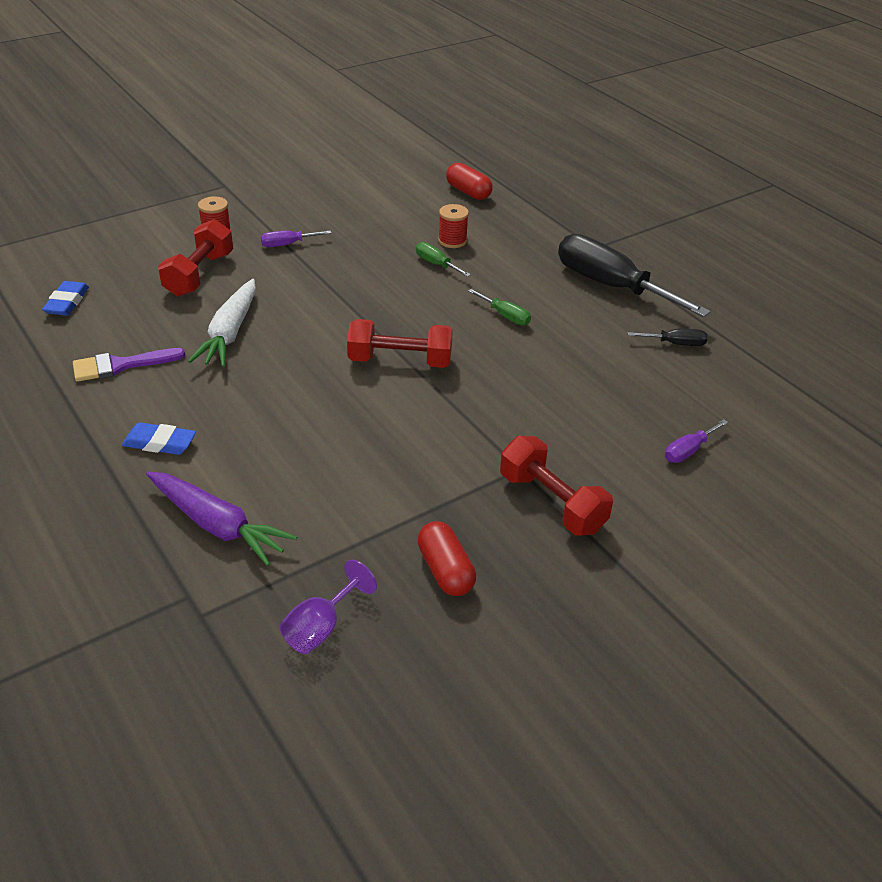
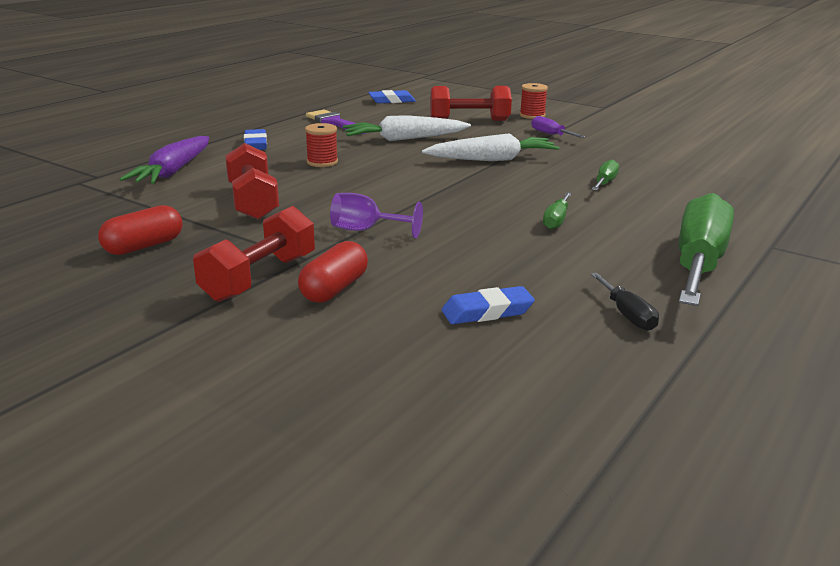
camera: 70 degrees right, 15 degrees down
(321, 628) = (68, 215): purple goblet -> purple goblet (366, 230)
(337, 300) = (492, 159): none -> white carrot
(400, 361) = (427, 191): red dumbbell -> red dumbbell (253, 202)
(452, 241) = (658, 183): red spool -> red spool (322, 162)
(468, 192) = (764, 177): red capsule -> red capsule (334, 289)
(611, 286) = (698, 263): black screwdriver -> green screwdriver
(652, 400) = (487, 312): none -> blue eraser
(688, 451) = (403, 344): purple screwdriver -> none

